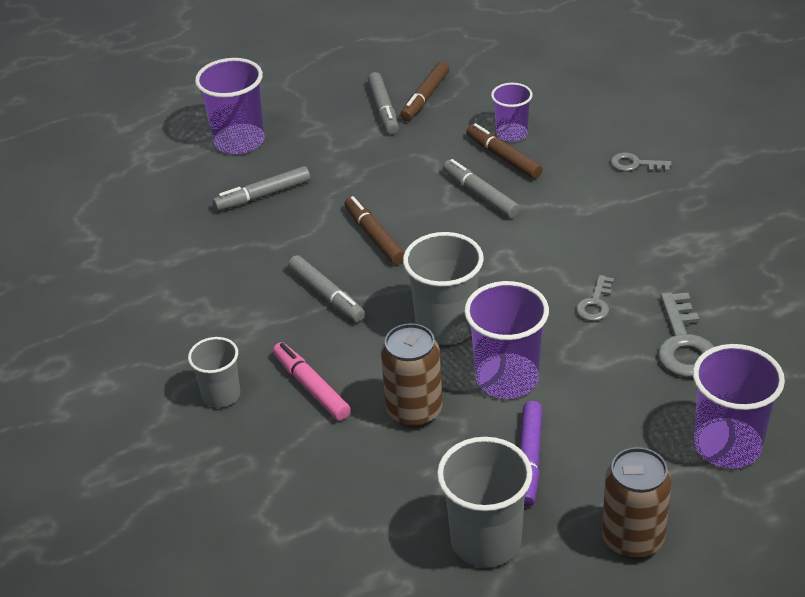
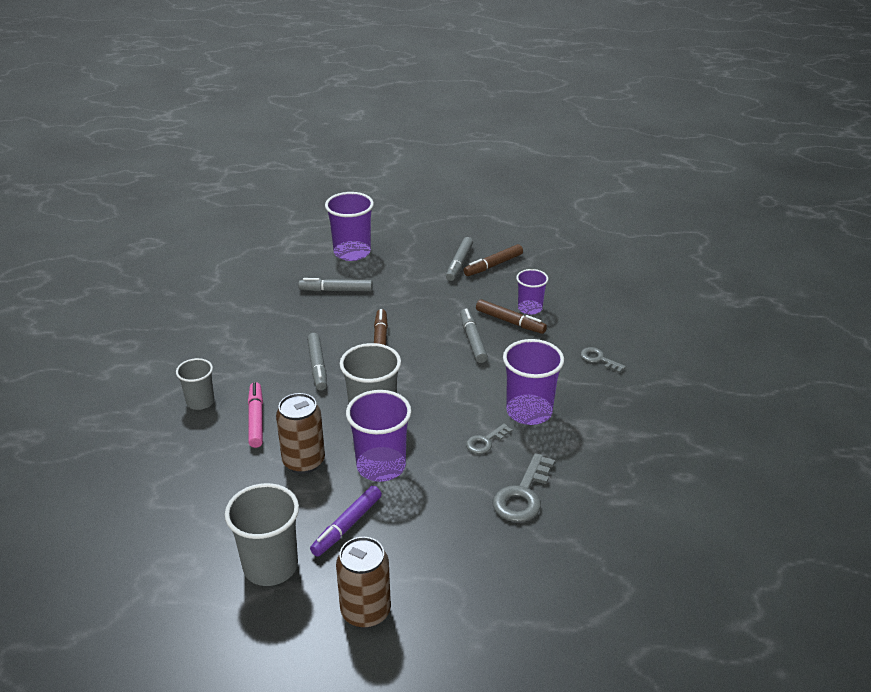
camera: 25 degrees right, 5 degrees down
(503, 157) = (510, 322): brown marker -> brown marker turned 135 degrees clockwise
(727, 445) = (490, 579): purple cup -> purple cup (529, 411)

